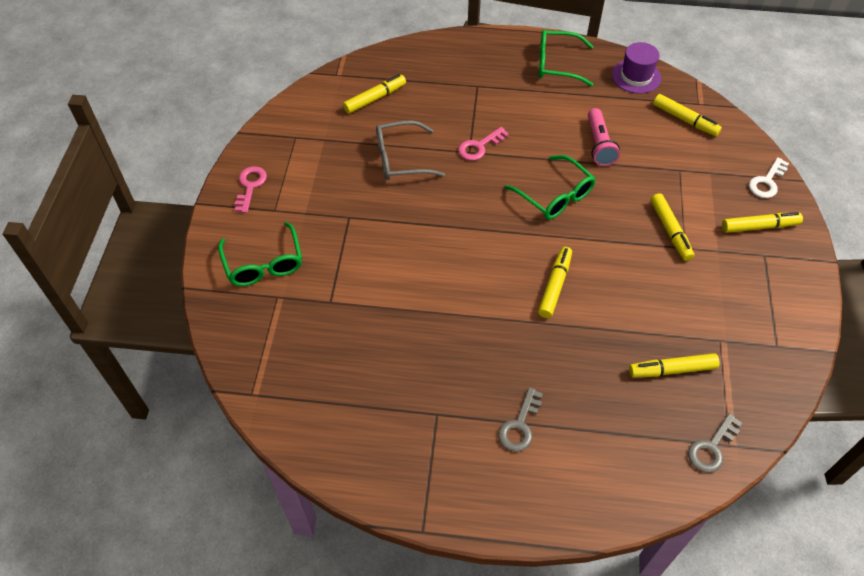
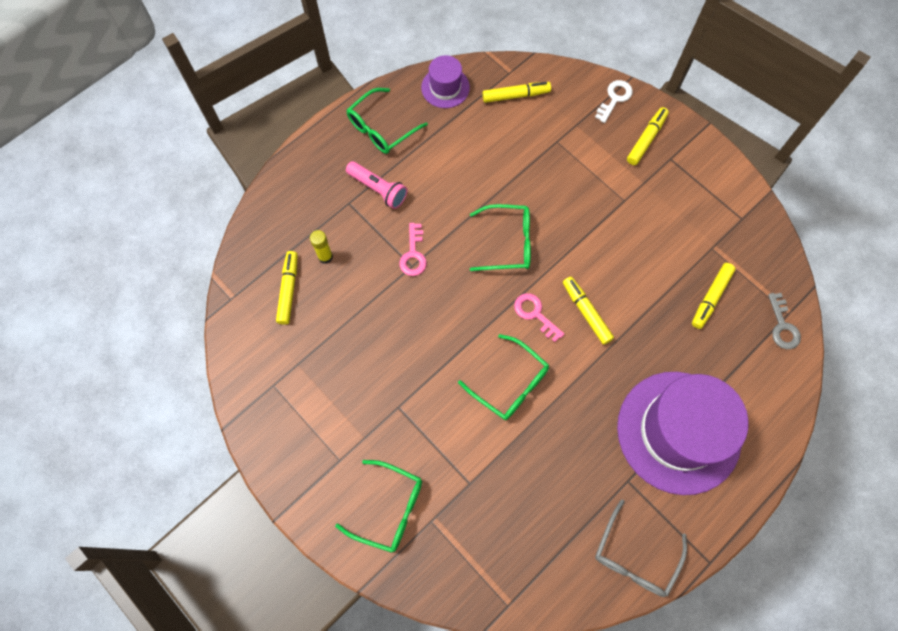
camera: 50 degrees left, 15 degrees up
(250, 186) = (295, 462): pink key -> pink key (535, 314)
(400, 159) = (373, 322): grey glasses -> grey glasses (635, 557)
(421, 101) = (325, 257): none -> yellow glue stick
(438, 274) = (510, 384): none -> green glasses
(520, 425) = (678, 432): grey key -> purple hat
(599, 144) = (487, 171): pink flashlight -> pink flashlight (378, 189)
(670, 231) = (603, 196): yellow marker -> none
(767, 182) = (614, 99): white key -> white key turned 135 degrees counterclockwise

